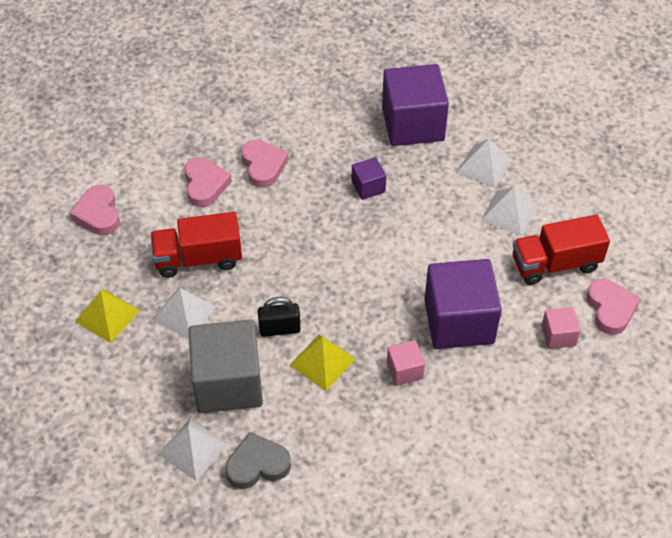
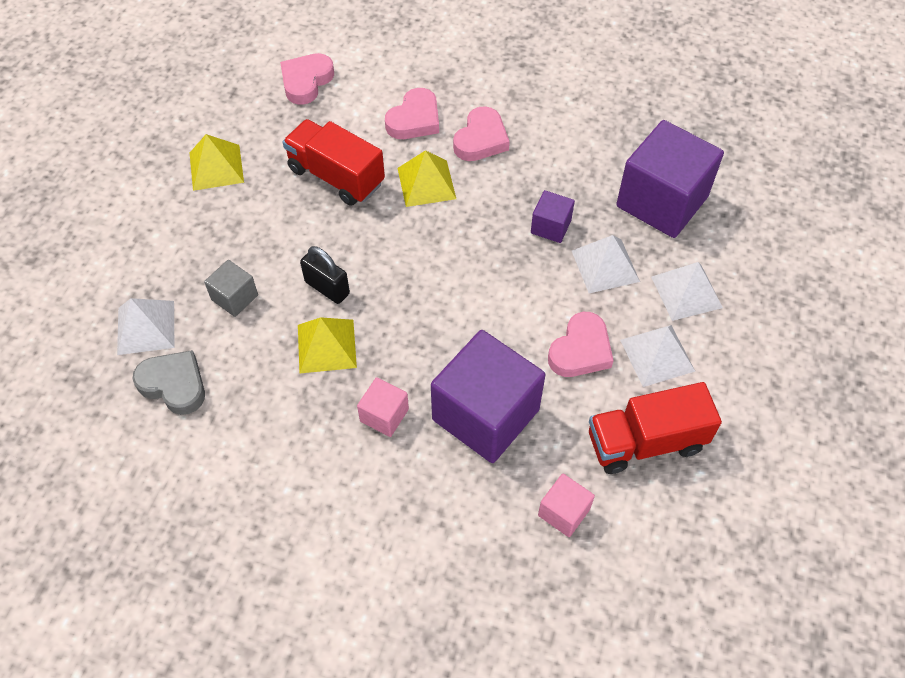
camera: 45 degrees right, 5 degrees up
(184, 313) = (272, 212): white pyramid -> white pyramid (605, 266)
(228, 383) = (234, 297): grey cube -> grey cube, size x0.47
(262, 218) = (426, 183): none -> yellow pyramid
(555, 264) = (645, 442): red truck -> red truck turned 45 degrees counterclockwise
(610, 309) = (649, 534): pink heart -> pink heart (580, 350)

